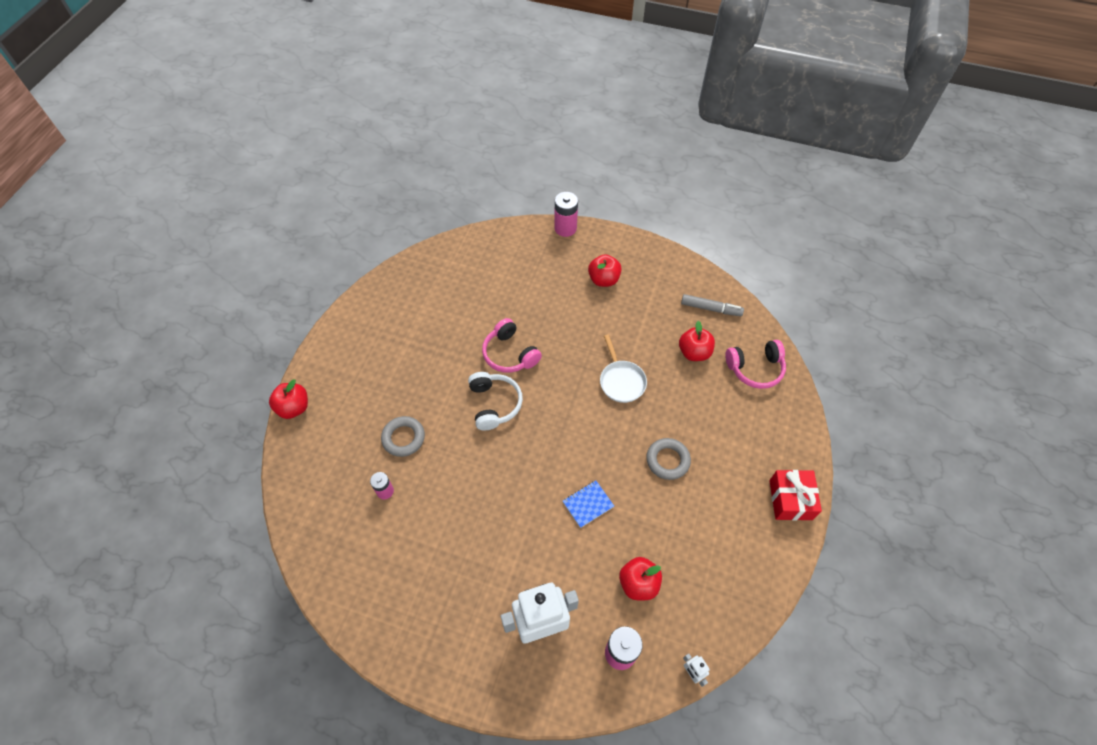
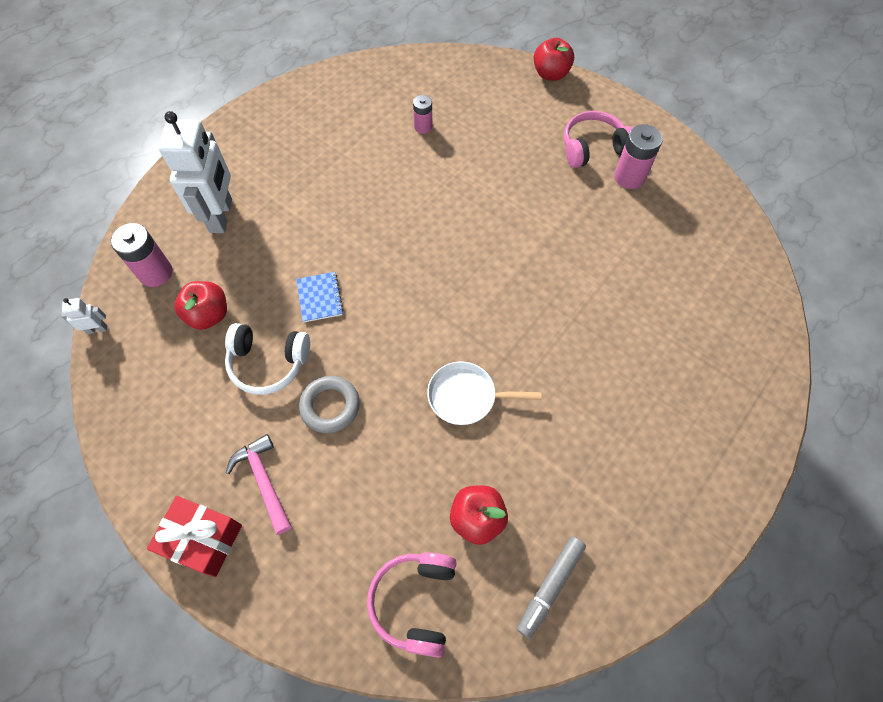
camera: 110 degrees right, 5 degrees up
(403, 438) = (477, 153): grey ring -> none
(494, 404) = (487, 244): white headphones -> white headphones (268, 363)
(510, 354) = (554, 280): pink headphones -> pink headphones (593, 148)
(565, 228) = (771, 422): pink battery -> pink battery (629, 177)
(603, 280) = (651, 440): red apple -> none
(736, 480) = (264, 481): none -> pink hammer

